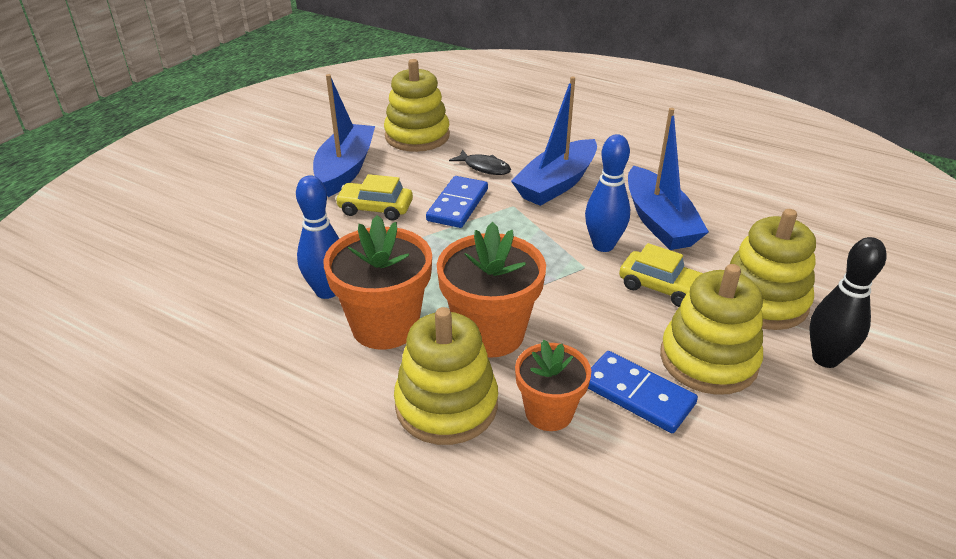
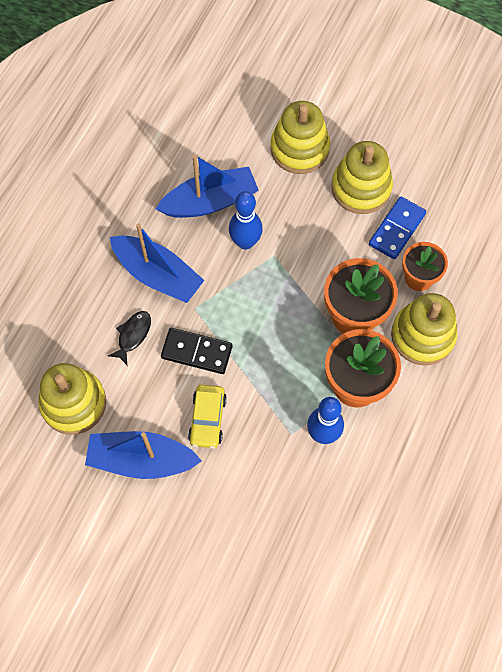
camera: 95 degrees left, 30 degrees up
(458, 205) = (197, 352): blue domino -> black domino
(661, 287) = (292, 207): yellow car -> none
(825, 358) = (351, 125): black bowling pin -> none

